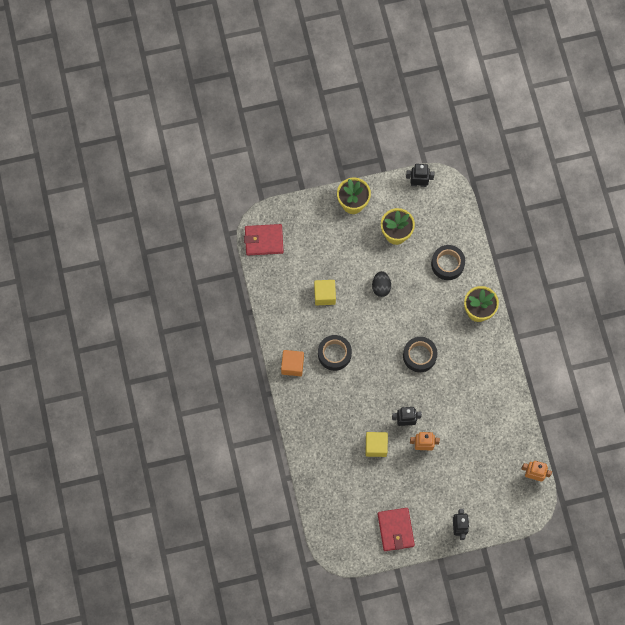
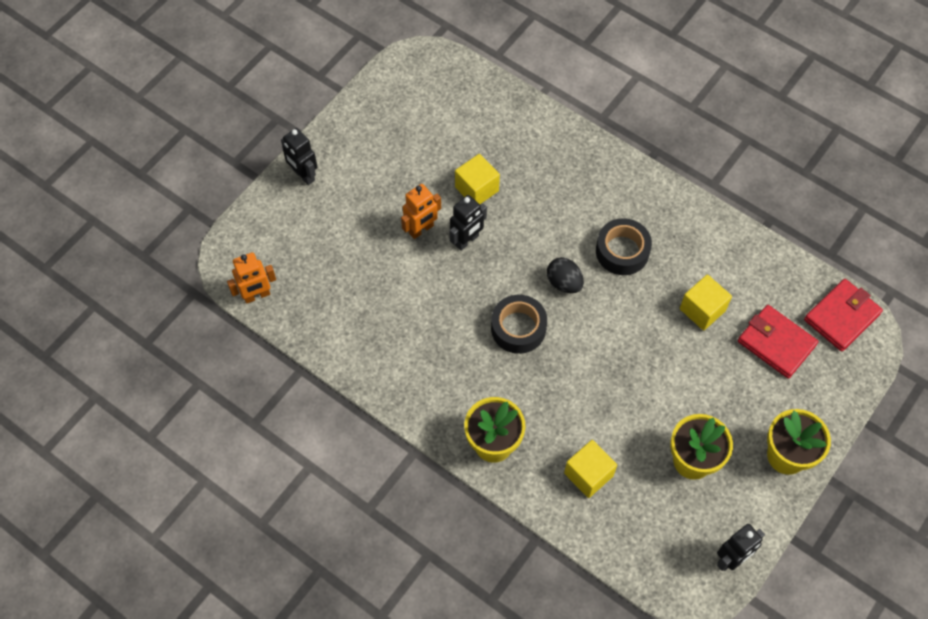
camera: 140 degrees right, 10 degrees down
(292, 365) = (657, 202): orange cube -> none
(381, 287) = (645, 375): black egg -> black egg (564, 283)
(395, 530) = (375, 123): red wallet -> red wallet (776, 343)
(447, 264) = (588, 474): black tape -> yellow cube

